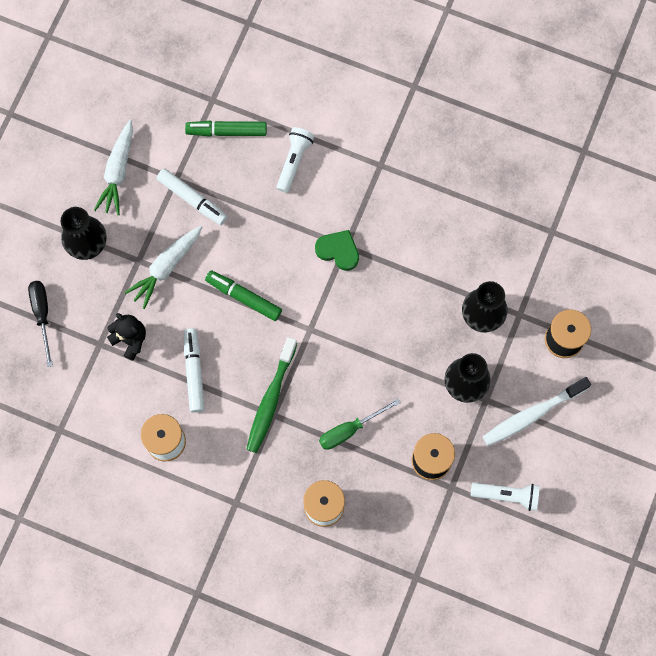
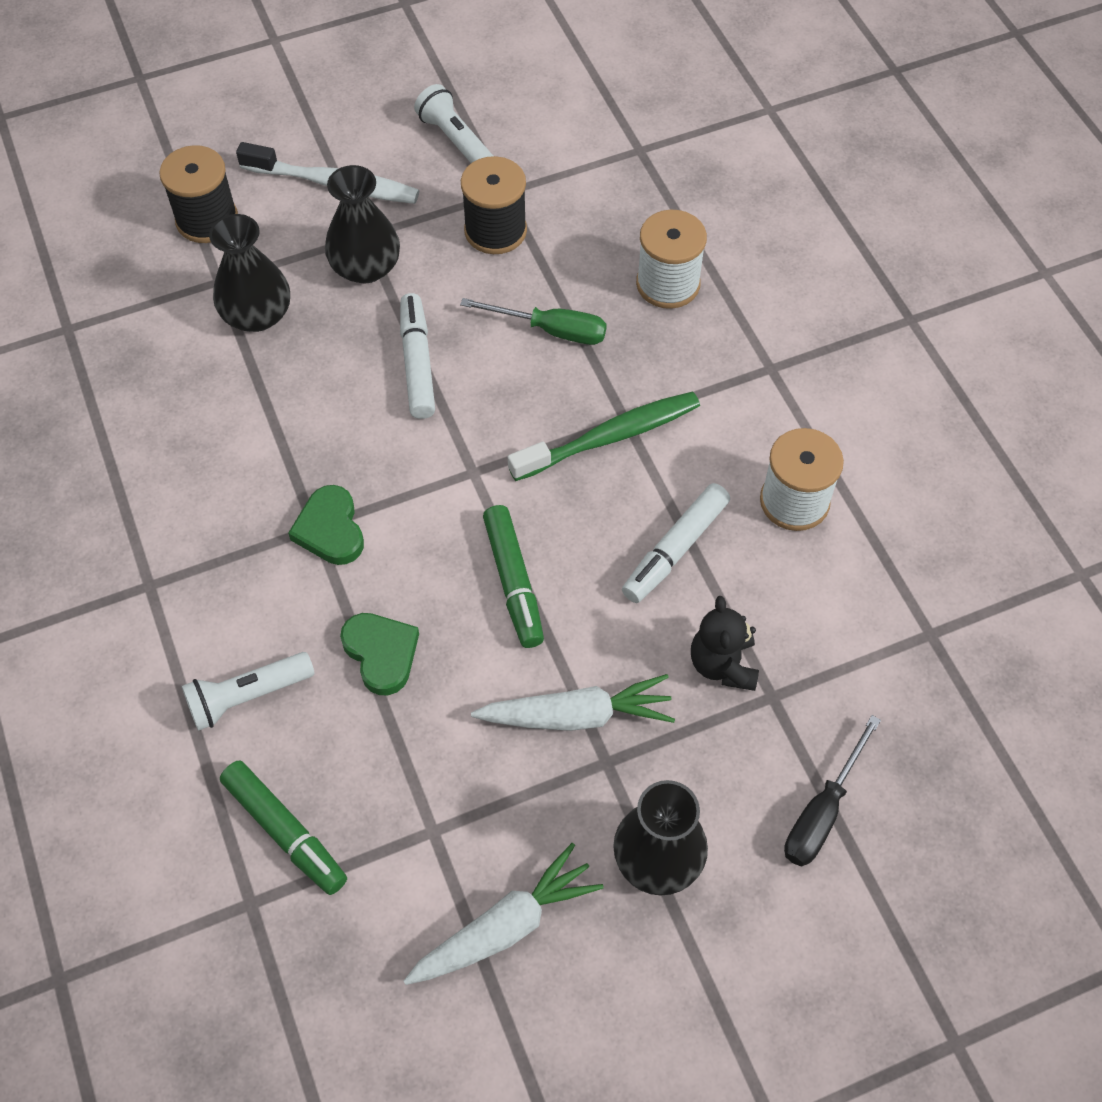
camera: 135 degrees left, 15 degrees down
(192, 199) = (441, 777): white marker -> white marker (417, 363)
(263, 222) = (381, 654): none -> green heart

